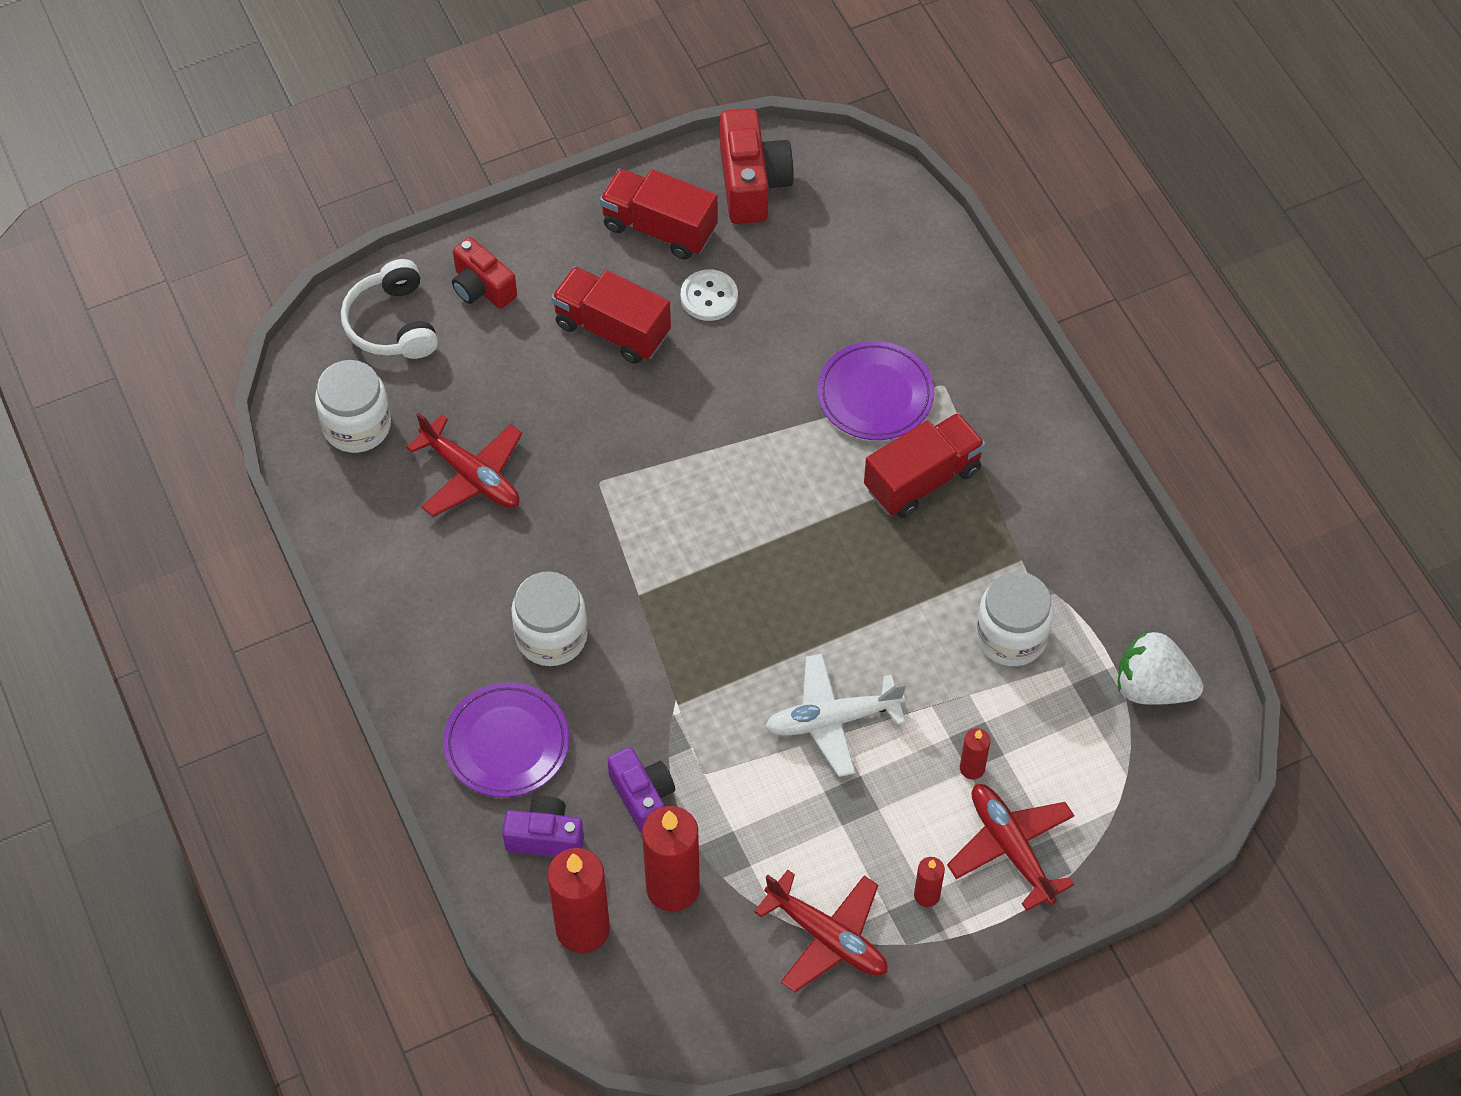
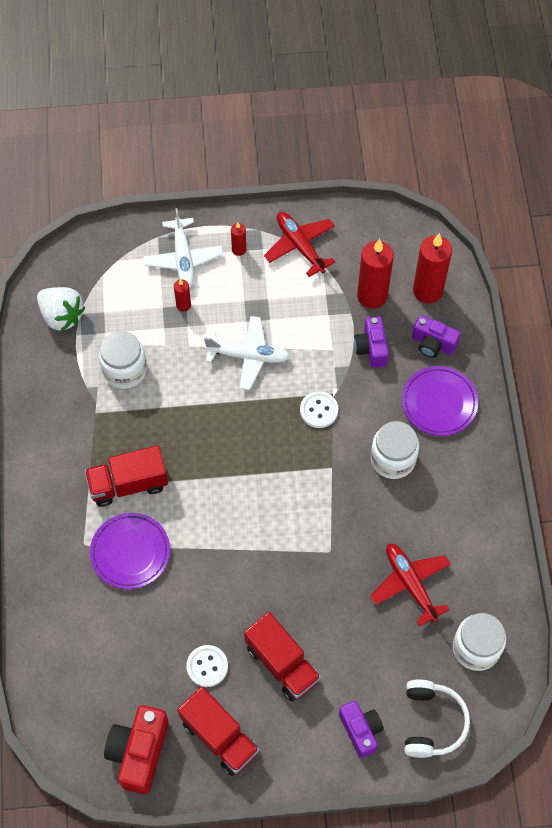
camera: 160 degrees left, 5 degrees up
(482, 288) = (361, 730): red camera -> purple camera
(689, 672) = (319, 410): none -> white button
(1011, 848) = (183, 258): red plane -> white plane

